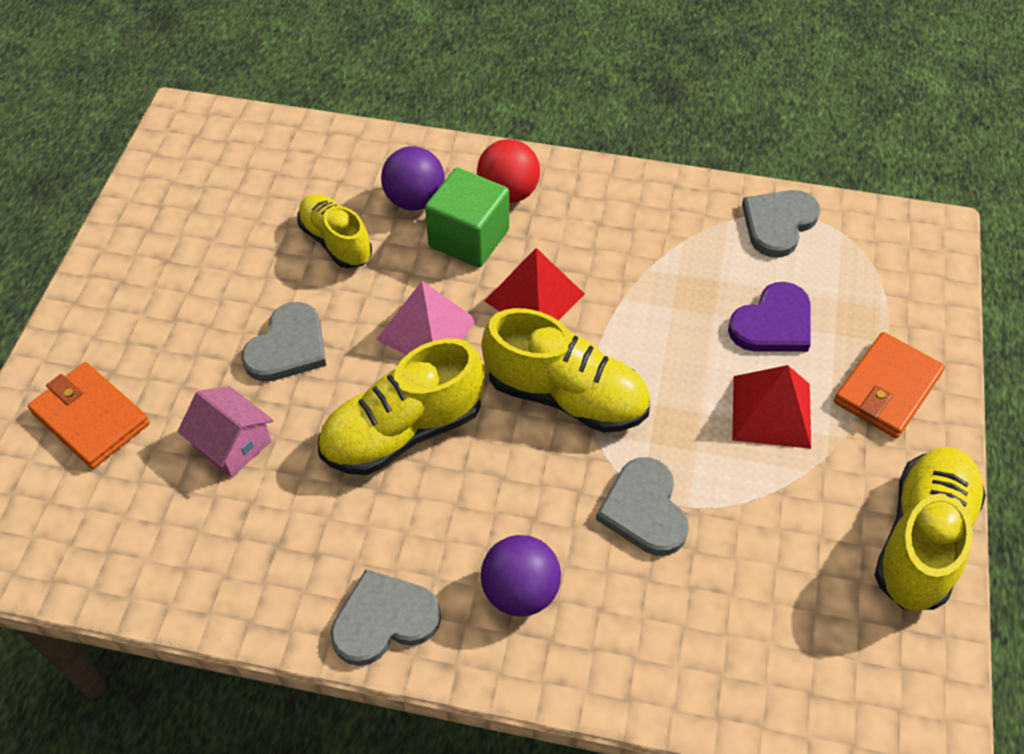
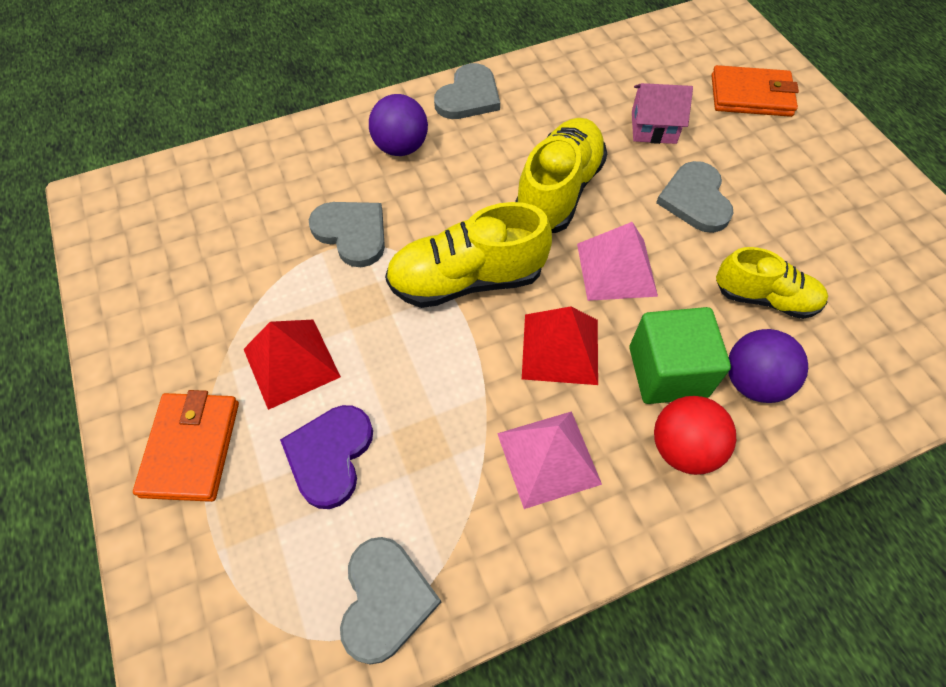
camera: 145 degrees right, 5 degrees up
(608, 236) = (548, 458): none -> pink pyramid
(921, 539) = (126, 324): yellow shoe -> none

